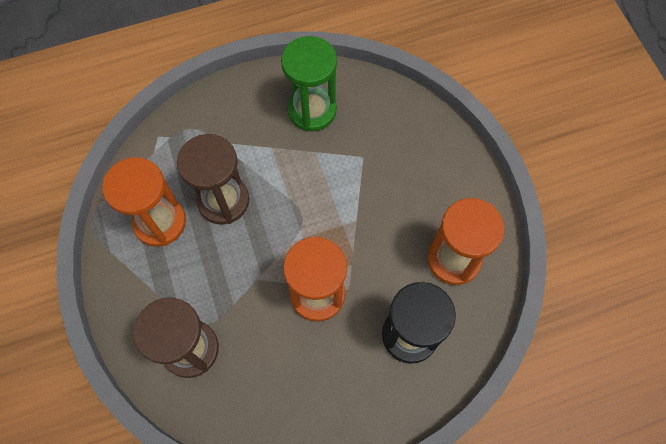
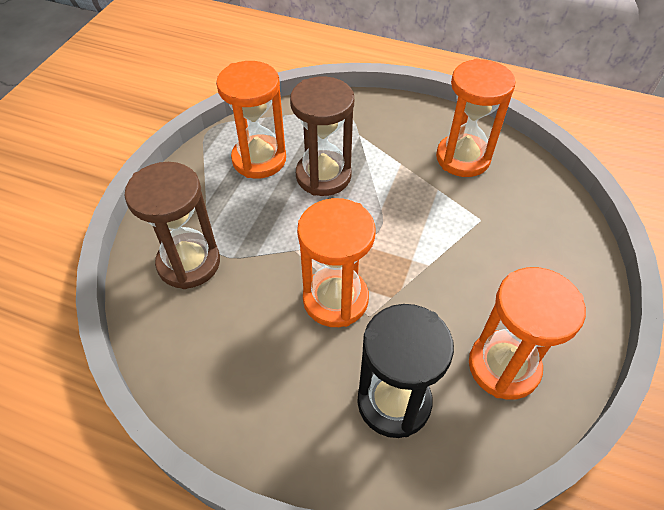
camera: 40 degrees right, 15 degrees down
(312, 110) = (463, 158): green hourglass -> orange hourglass

